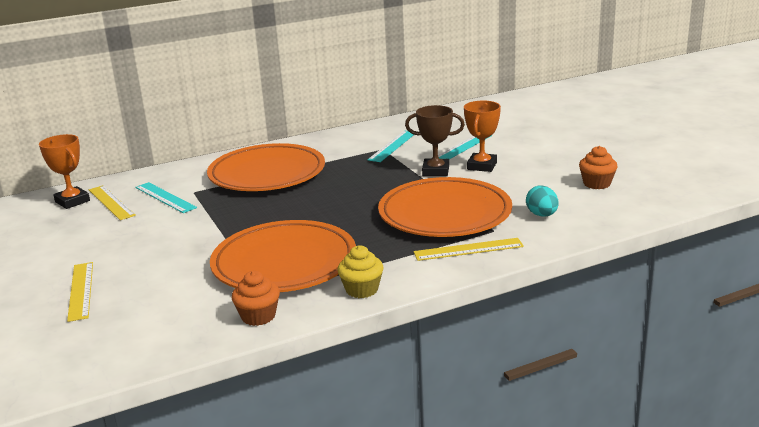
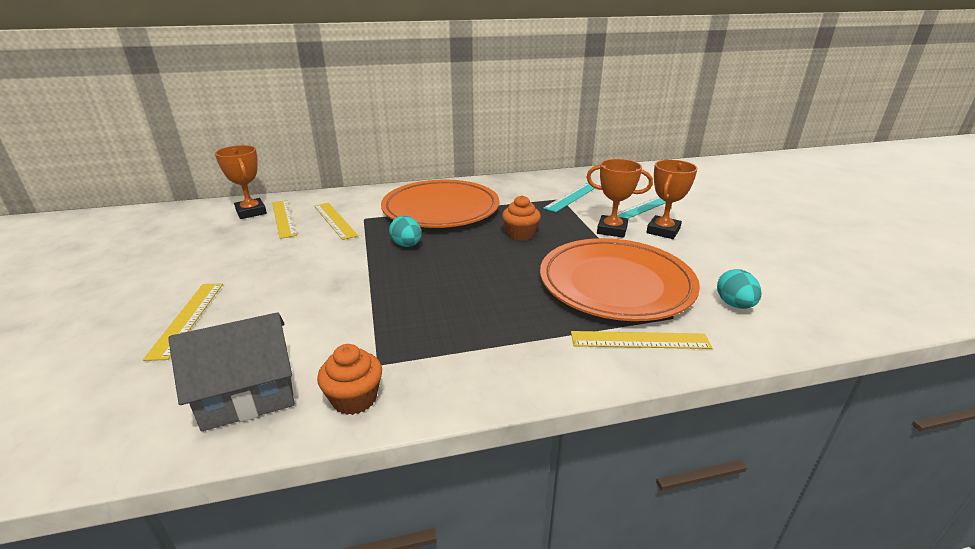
camera: 10 degrees right, 5 degrees up
(165, 197) = (335, 220): turquoise ruler -> yellow ruler
(172, 327) = (248, 394): none -> grey house
(248, 209) = (407, 245): none -> turquoise egg
(284, 263) = (417, 321): orange plate -> none
(362, 289) = (495, 380): yellow cupcake -> none
(435, 171) = (612, 230): brown trophy -> orange trophy
(597, 184) = (800, 272): orange cupcake -> orange cupcake (520, 234)

